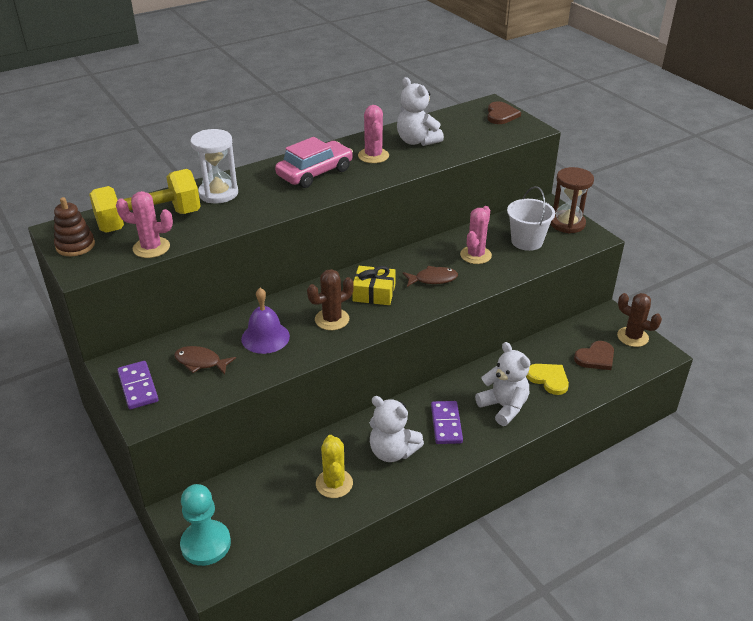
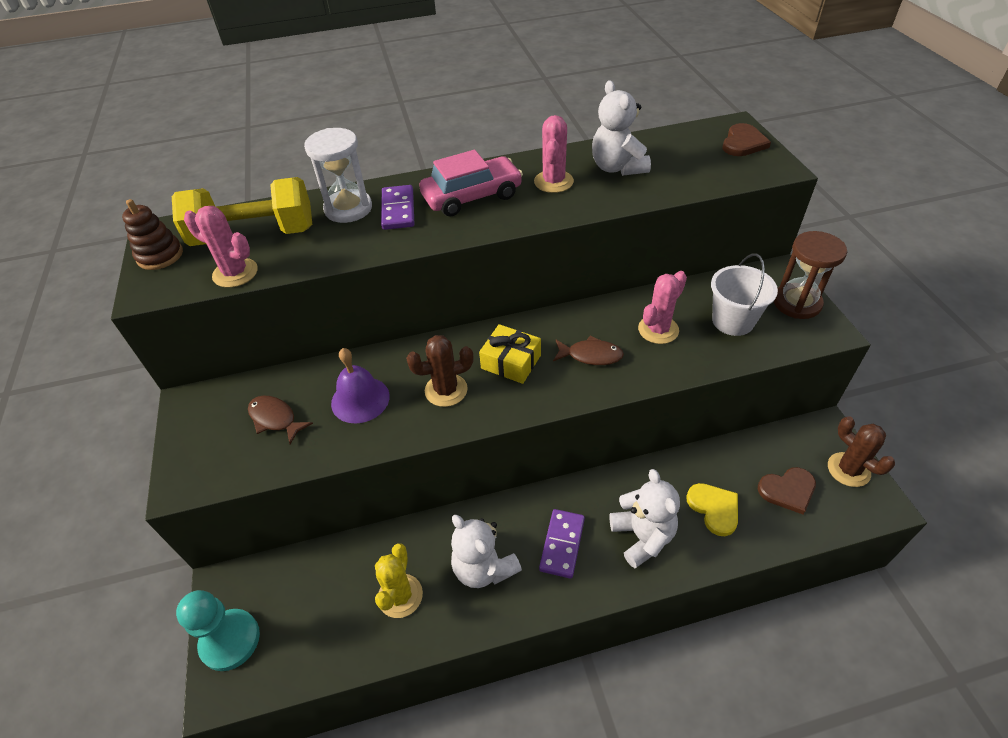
camera: 20 degrees right, 10 degrees up
(138, 387) = (195, 438): purple domino -> purple domino (398, 210)

